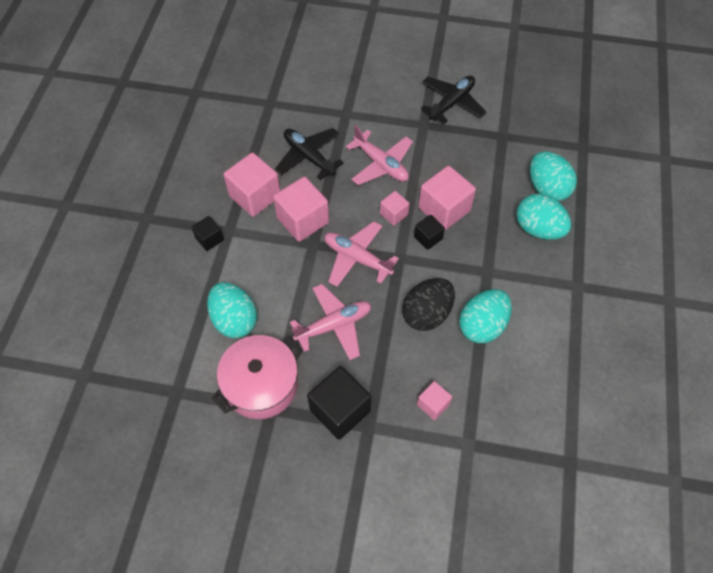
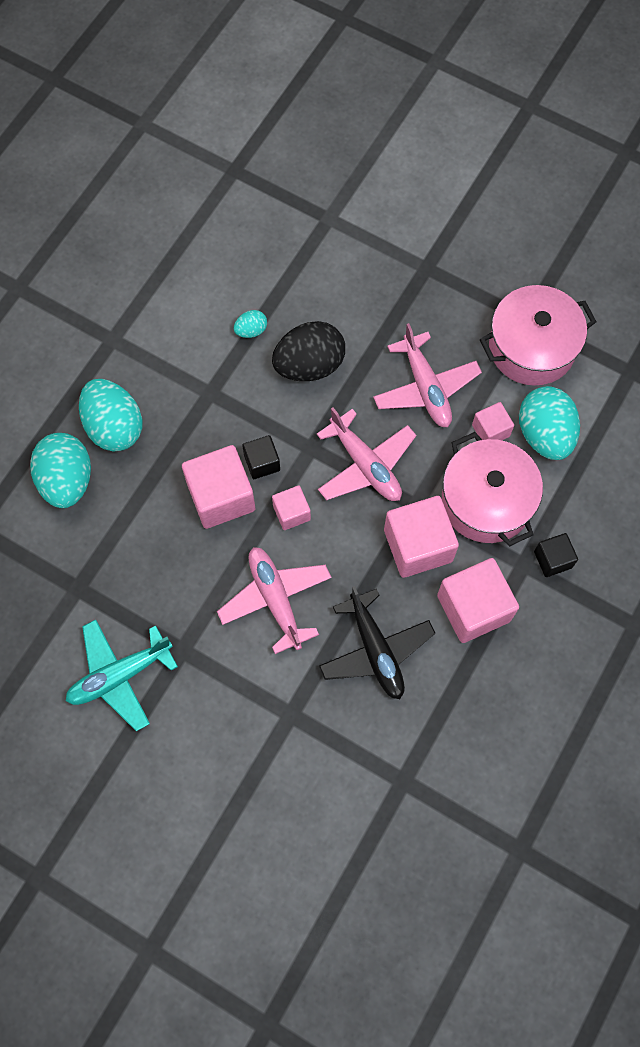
camera: 160 degrees left, 10 degrees up
(265, 261) = (486, 501): none -> pink pot
(334, 325) = (425, 388): pink plane -> pink plane turned 105 degrees counterclockwise
(340, 410) = (451, 293): black cube -> none
(433, 404) = (348, 266): pink cube -> pink cube (490, 430)
(452, 103) = (119, 676): black plane -> turquoise plane
(482, 325) = (251, 330): turquoise egg -> turquoise egg, size x0.47

